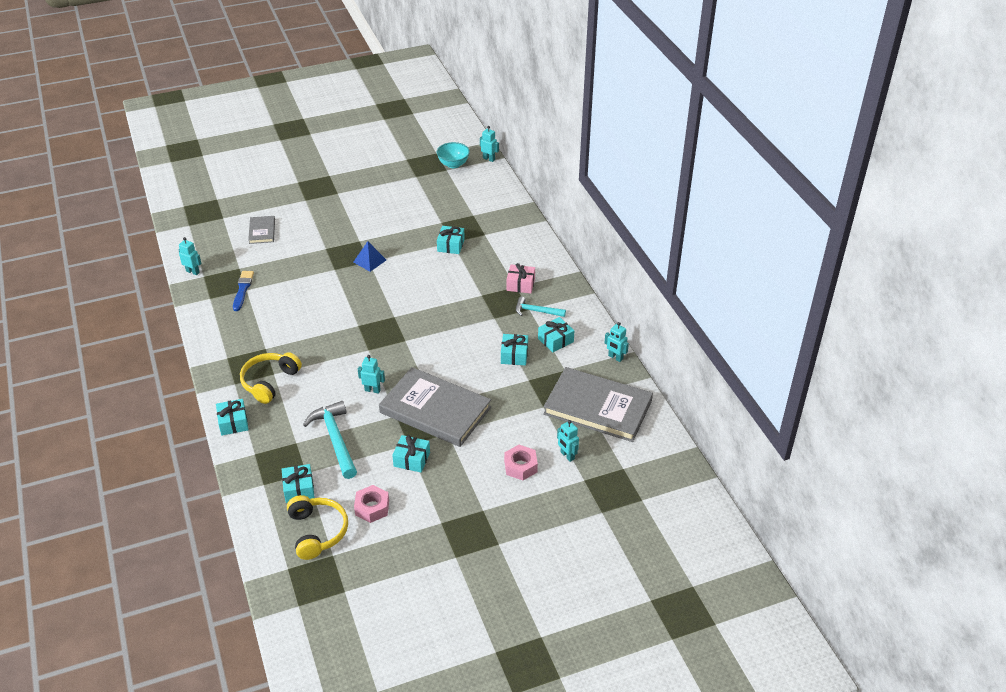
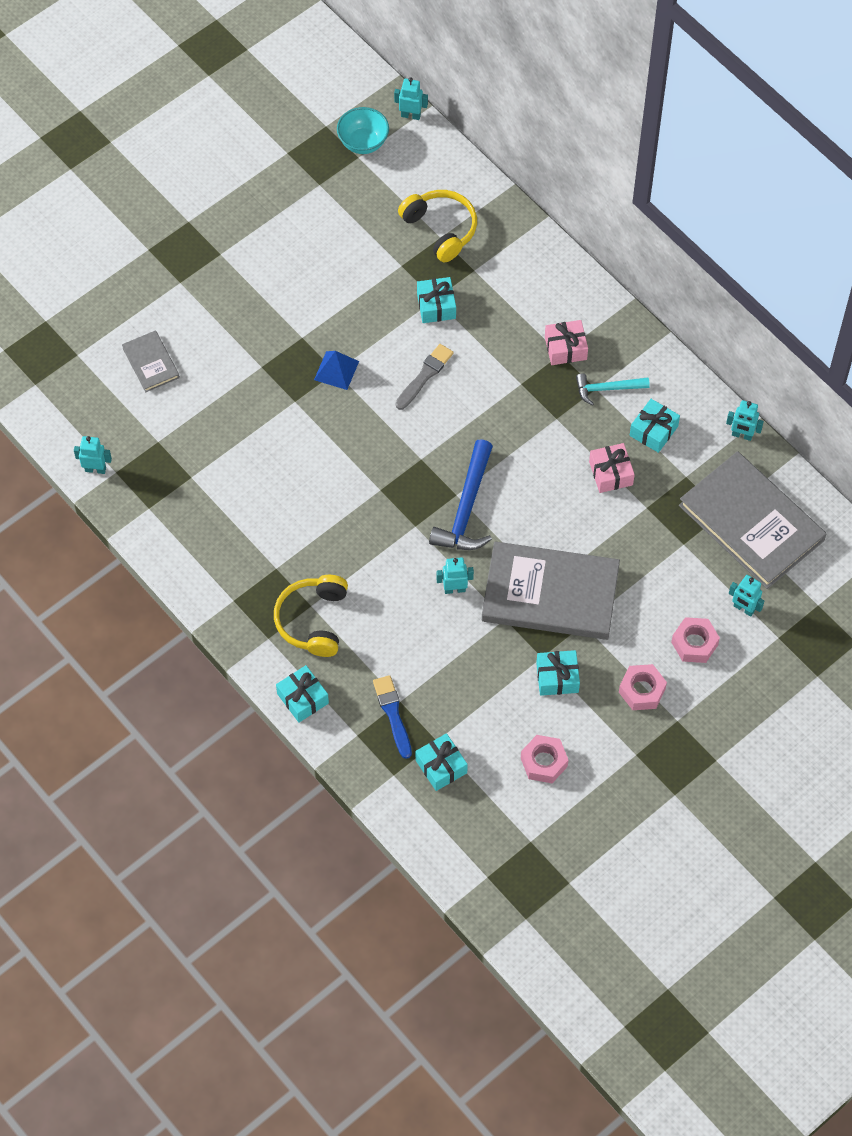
camera: 20 degrees left, 20 degrees up
(243, 289) = (186, 478): blue brush -> blue brush (393, 714)
(317, 532) = (496, 817): yellow headphones -> yellow headphones (441, 229)
(335, 439) = (446, 680): turquoise hammer -> none
(407, 349) = (466, 508): none -> blue hammer
(422, 276) = (424, 376): none -> grey brush
(467, 484) = (642, 690): none -> pink nut
(514, 355) = (611, 473): turquoise gift -> pink gift
(598, 407) = (751, 523): grey book -> grey book turned 45 degrees clockwise

